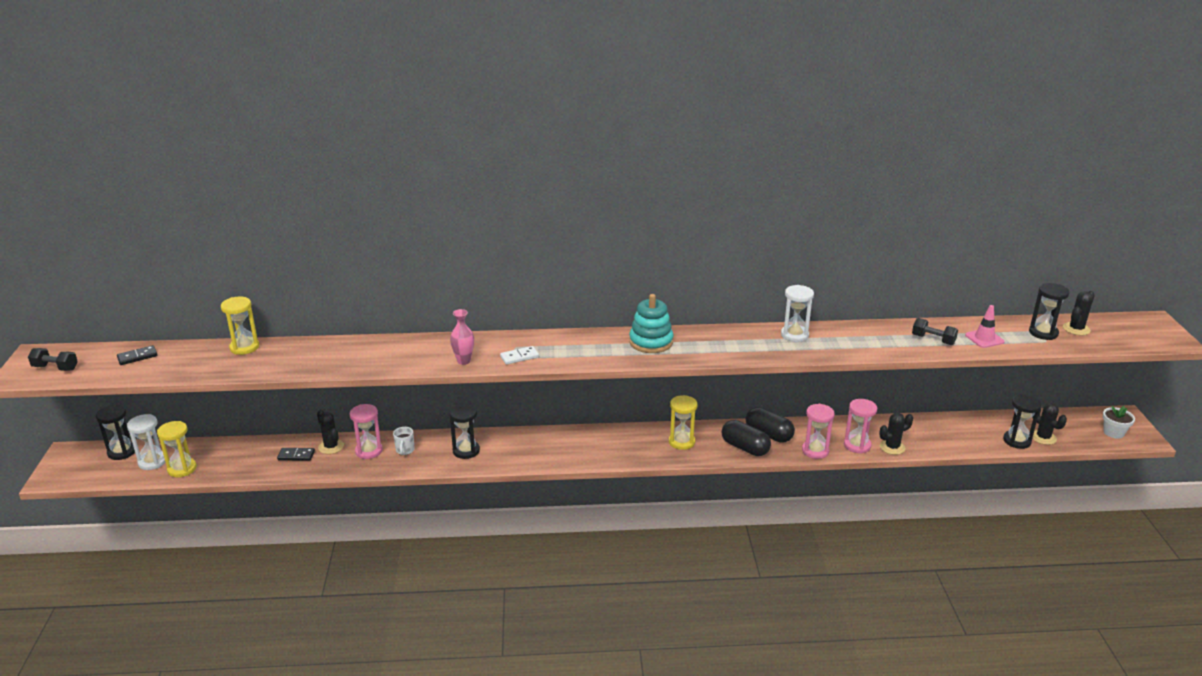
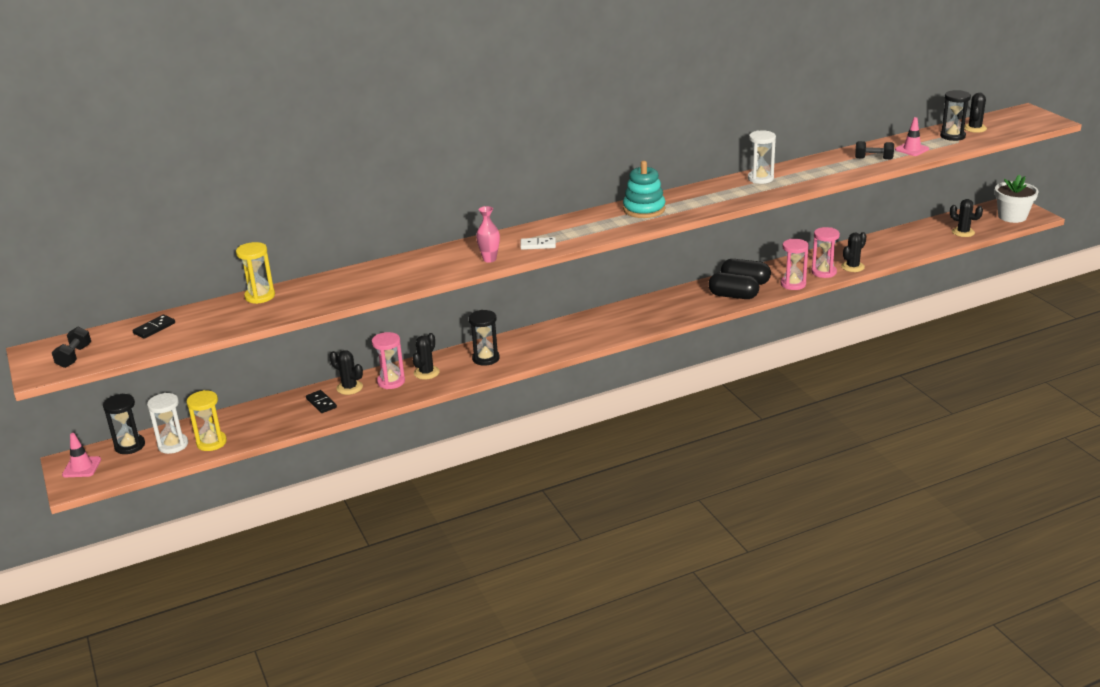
camera: 20 degrees left, 0 degrees up
(55, 368) = (74, 356): black dumbbell -> black dumbbell turned 75 degrees counterclockwise
(72, 461) = (82, 467): none -> pink traffic cone
(296, 456) = (321, 403): black domino -> black domino turned 75 degrees clockwise
(405, 450) = (426, 373): white mug -> black cactus
(519, 357) = (538, 245): white domino -> white domino turned 45 degrees clockwise
(681, 442) = (675, 305): yellow hourglass -> none
(1017, 441) = (945, 239): black hourglass -> none
(1113, 432) = (1012, 216): white flower pot -> white flower pot, size x1.60

